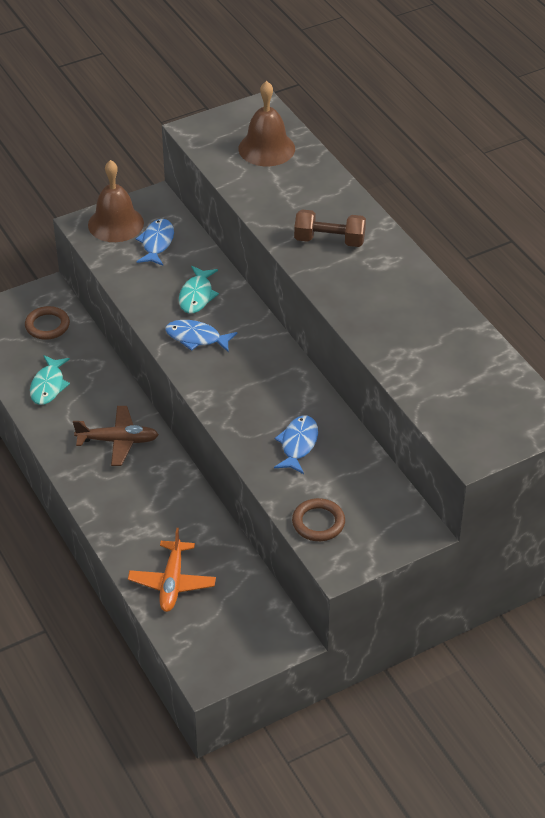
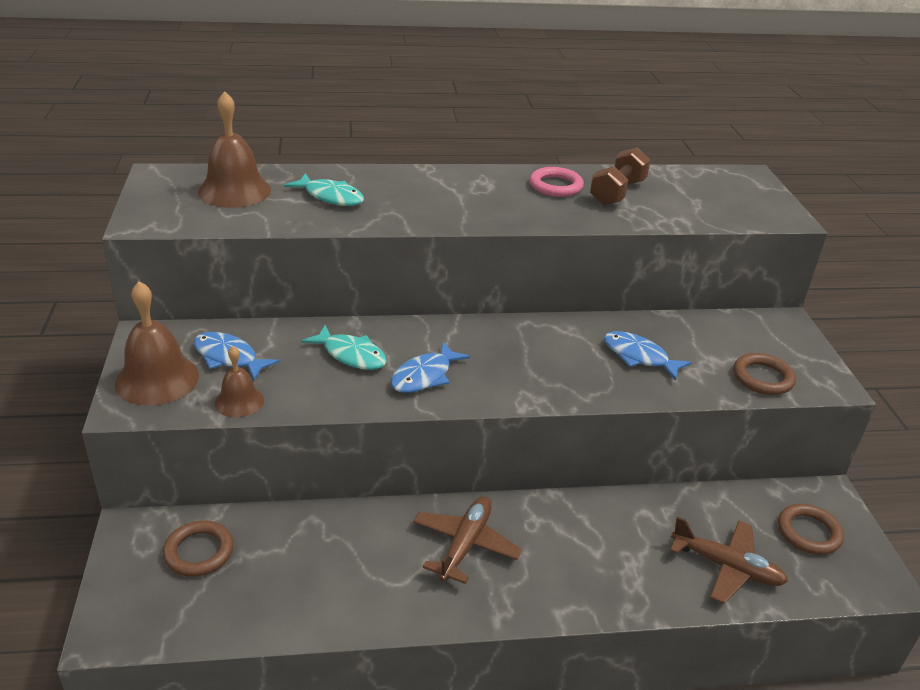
camera: 70 degrees left, 10 degrees down
(48, 386) = (318, 586): turquoise fish -> turquoise fish (331, 197)
(116, 266) = (239, 401): none -> brown bell
(172, 582) = (726, 567): orange plane -> brown plane
(237, 628) = (808, 532): none -> brown ring
(329, 240) = (426, 199): brown dumbbell -> brown dumbbell (617, 192)
(415, 302) = (555, 186): none -> pink ring

